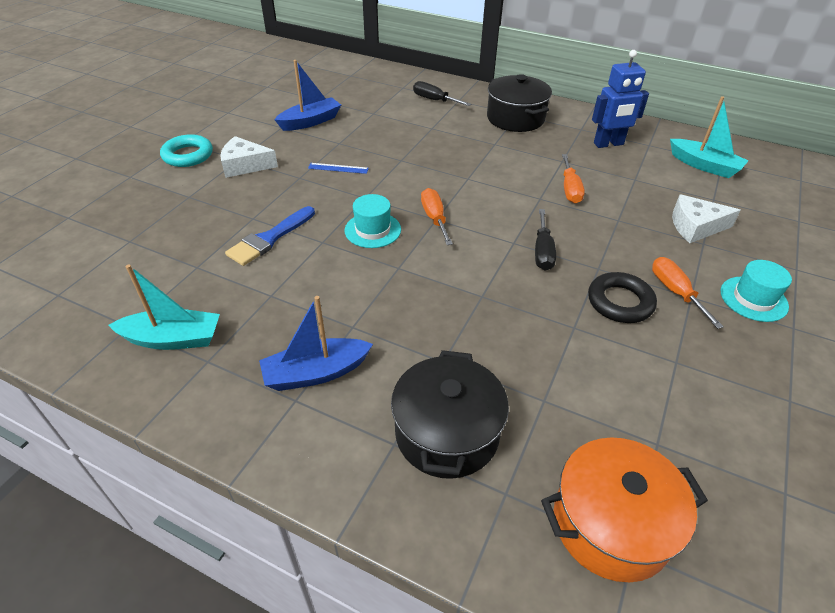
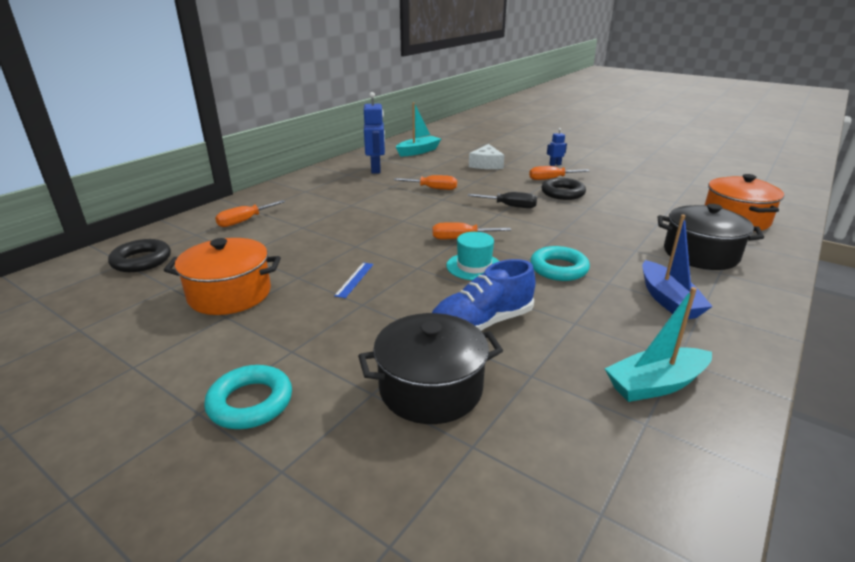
camera: 80 degrees left, 15 degrees down
(173, 339) = (655, 384): turquoise boat -> turquoise boat turned 120 degrees counterclockwise
(245, 165) = (312, 345): white cheese -> none
(269, 239) = (481, 324): blue brush -> blue shoe
(310, 122) = (230, 294): blue boat -> orange pot
(354, 80) = (141, 260): none -> black ring
(378, 288) = (558, 268): none -> turquoise ring
(434, 100) = (244, 221): black screwdriver -> orange screwdriver
(515, 118) = (312, 192): black pot -> black pot (431, 388)
(753, 299) = (555, 164): turquoise hat -> blue robot

